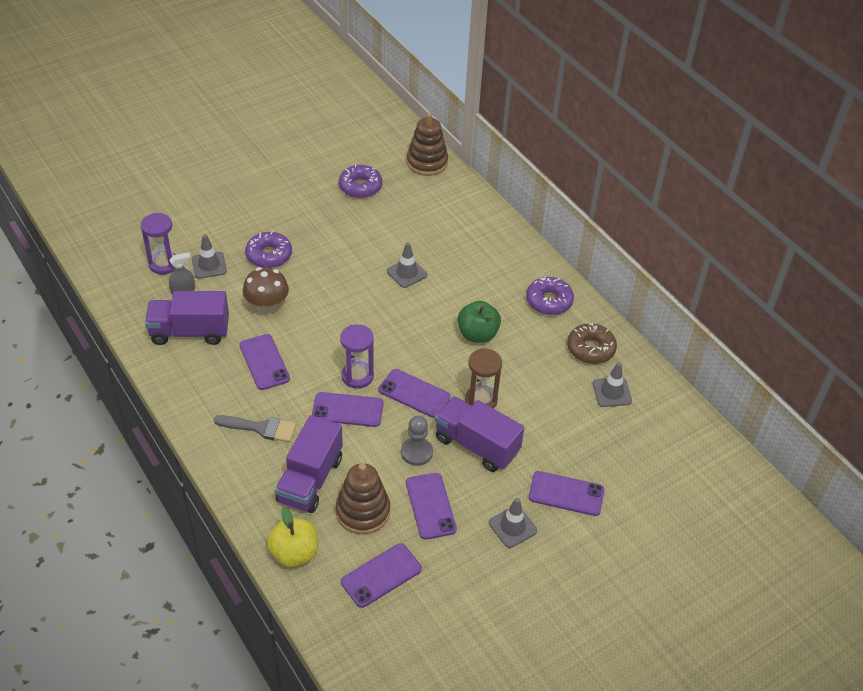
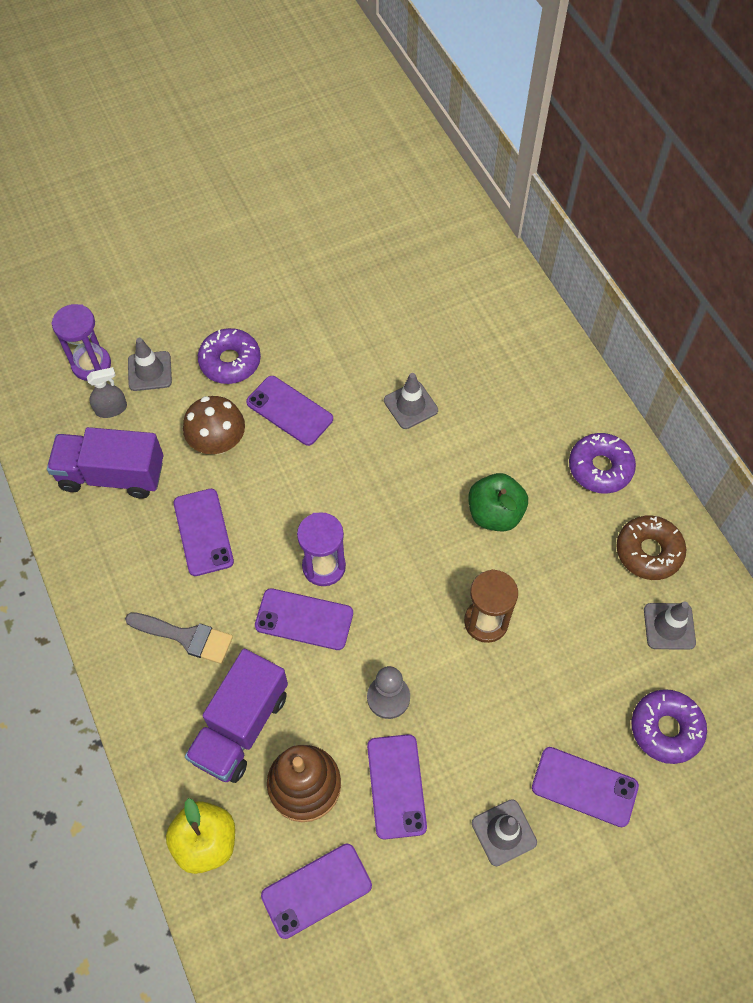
camera: 10 degrees right, 15 degrees up
(360, 187) = (365, 260): purple donut -> purple donut (666, 729)
(414, 393) = (396, 601): purple phone -> purple phone (289, 411)
(427, 162) = (460, 227): brown stacking toy -> none
(476, 445) = (471, 694): purple truck -> none

